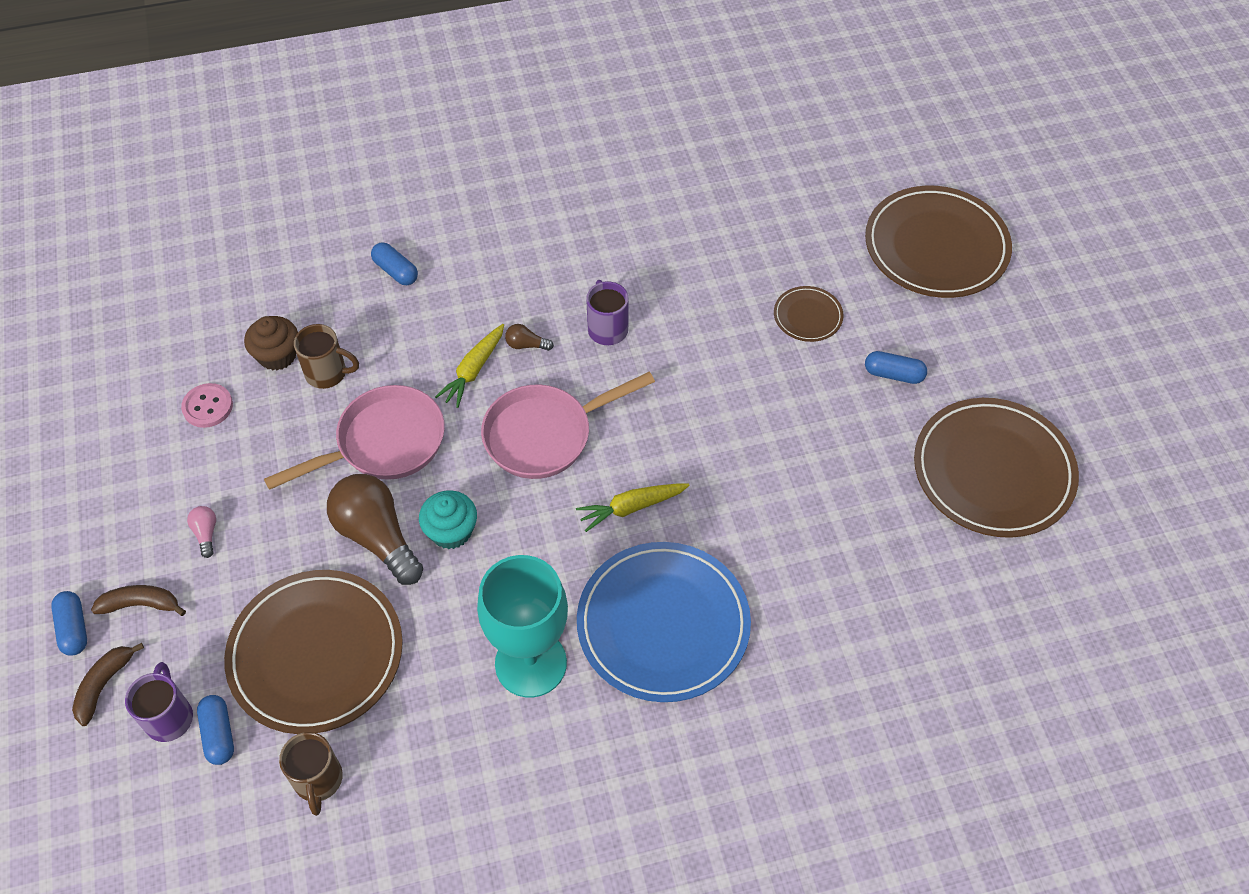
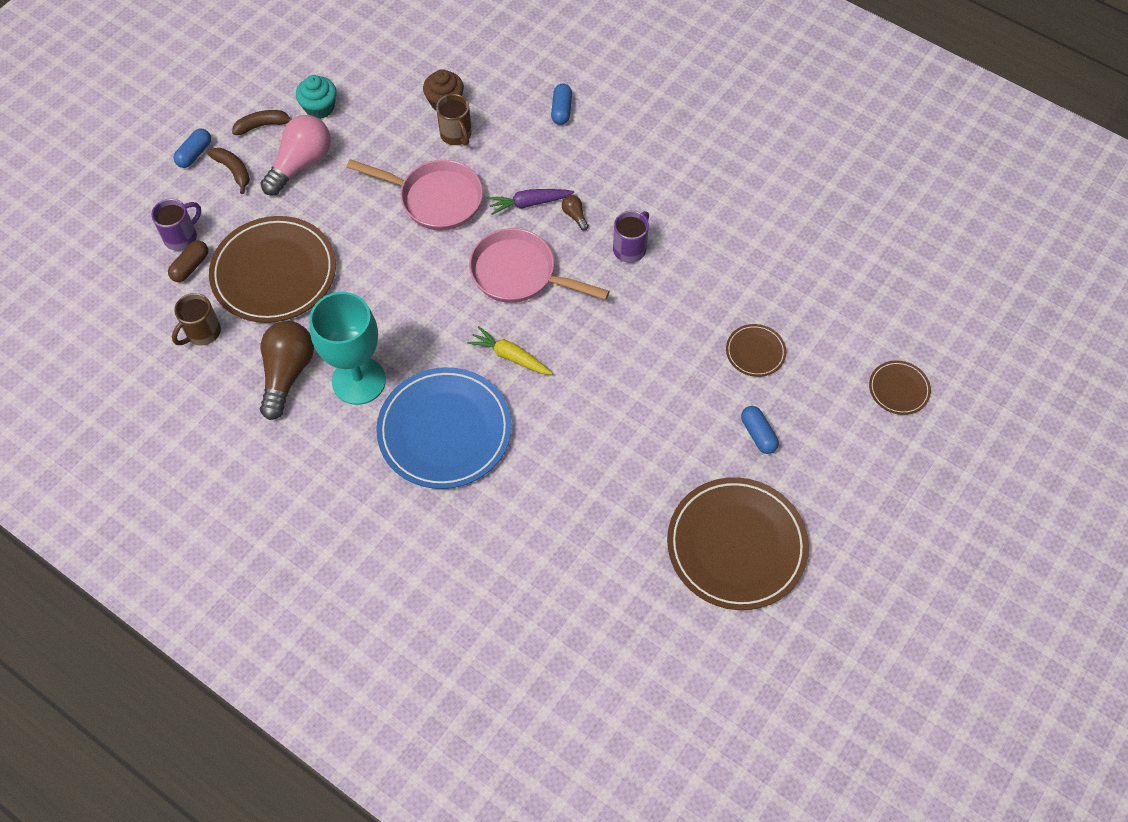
camera: 50 degrees right, 5 degrees up
(104, 685) = (175, 194): brown banana -> brown banana (262, 125)
(206, 533) = (301, 164): pink light bulb -> pink light bulb, size x2.37
(208, 407) = (380, 99): pink button -> none
(219, 734) = (190, 266): blue capsule -> brown capsule
(377, 537) = (371, 244): brown light bulb -> brown light bulb (287, 374)
(451, 531) = (408, 277): turquoise cupcake -> turquoise cupcake (319, 107)
(473, 370) = (529, 203): yellow carrot -> purple carrot
(936, 246) = (898, 389): brown plate -> brown plate, size x0.46

